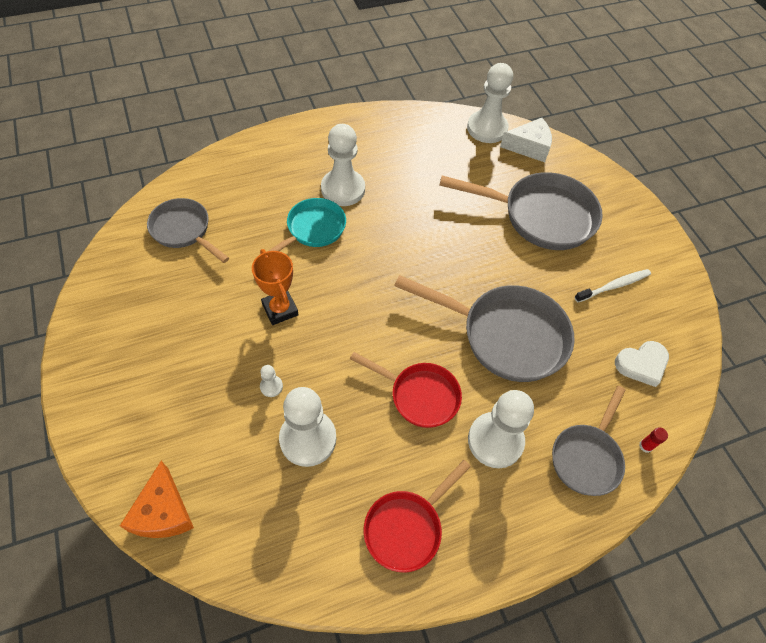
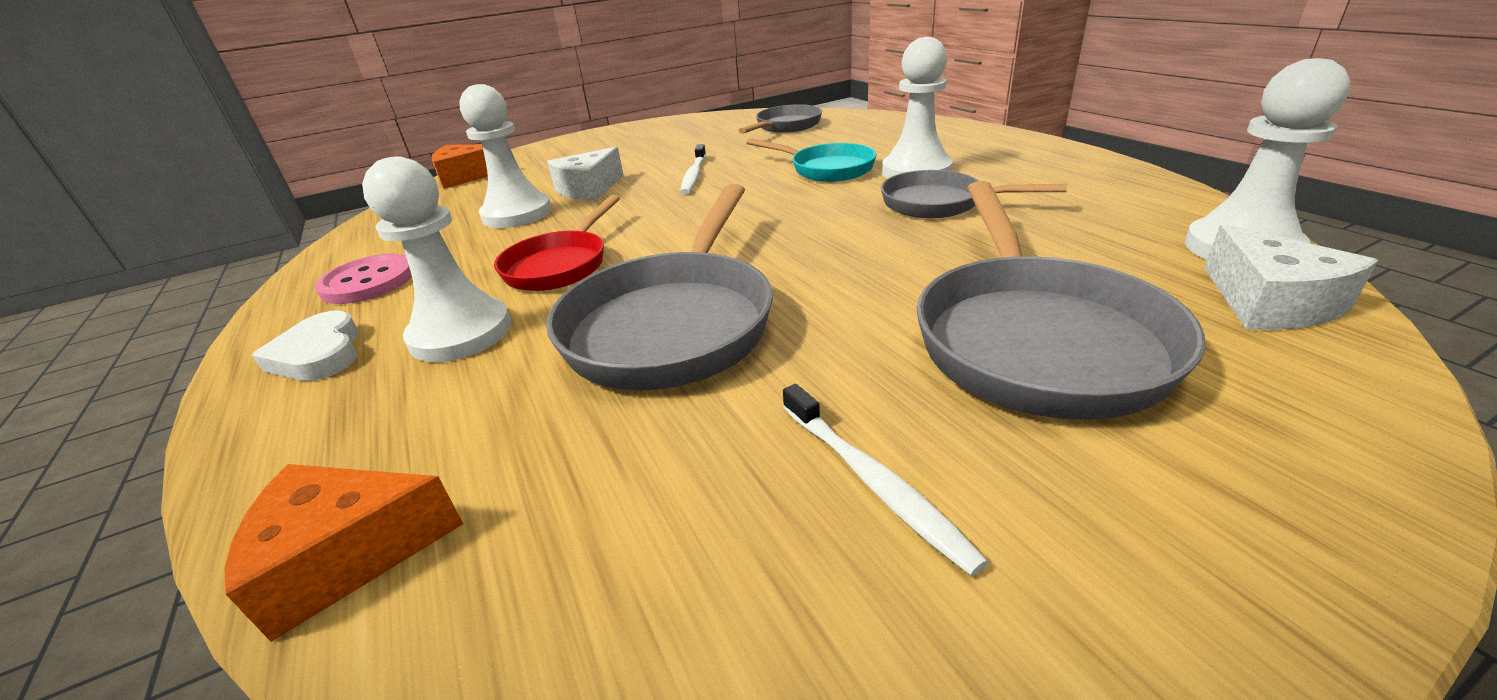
camera: 90 degrees right, 25 degrees down
(271, 386) = (589, 189): white pawn -> white cheese
(280, 309) = (694, 175): orange trophy -> white toothbrush
(407, 527) = (368, 282): red pan -> pink button
(587, 457) = (375, 445): grey pan -> grey pan (939, 203)
(641, 364) = (598, 550): white heart -> white heart (319, 354)
(645, 446) = (346, 555): red glue stick -> orange cheese

